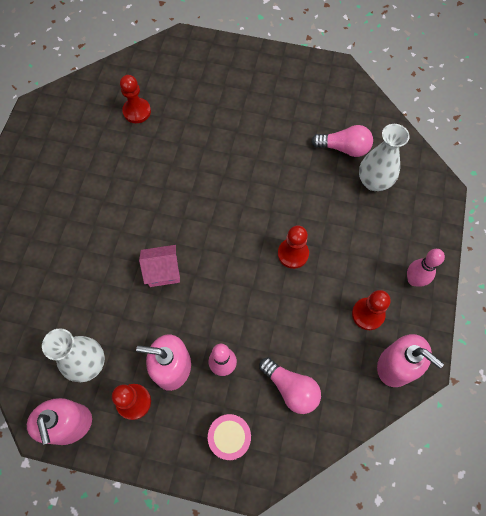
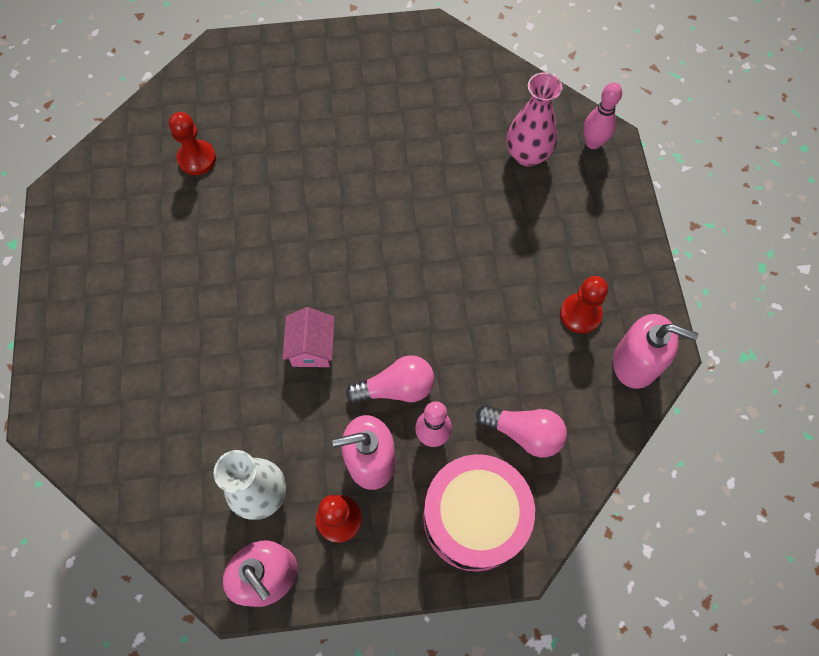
camera: 20 degrees left, 0 degrees up
(163, 271) = (312, 348): pink house -> pink house turned 60 degrees counterclockwise
(230, 438) = (474, 517): pink drum -> pink drum, size x1.90
(293, 254) = (464, 272): red pawn -> none
(344, 148) = (476, 125): pink light bulb -> pink light bulb (396, 388)
(373, 181) = (527, 155): white vase -> pink vase
(413, 280) = (618, 256): pink bowling pin -> pink bowling pin (593, 143)

